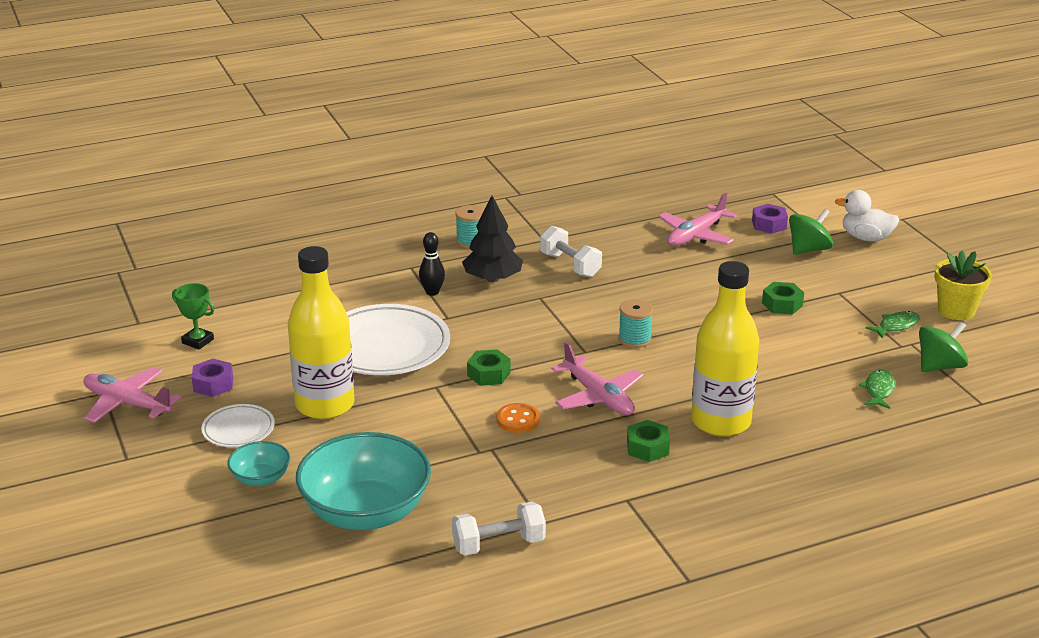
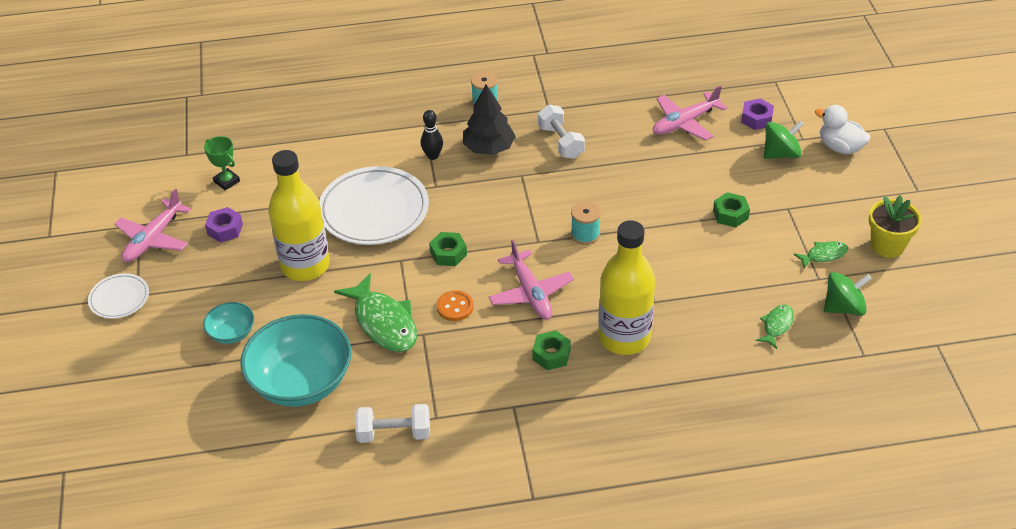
camera: 15 degrees right, 15 degrees up
(127, 403) = (153, 239): pink plane -> pink plane turned 105 degrees counterclockwise
(238, 429) = (230, 280): white plate -> white plate (119, 298)
(441, 444) = (383, 322): none -> green fish

